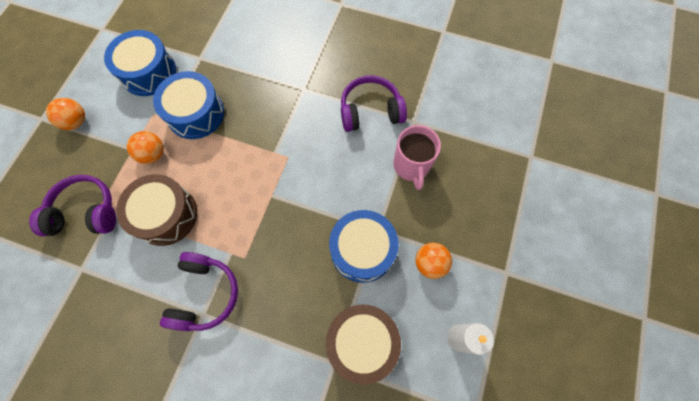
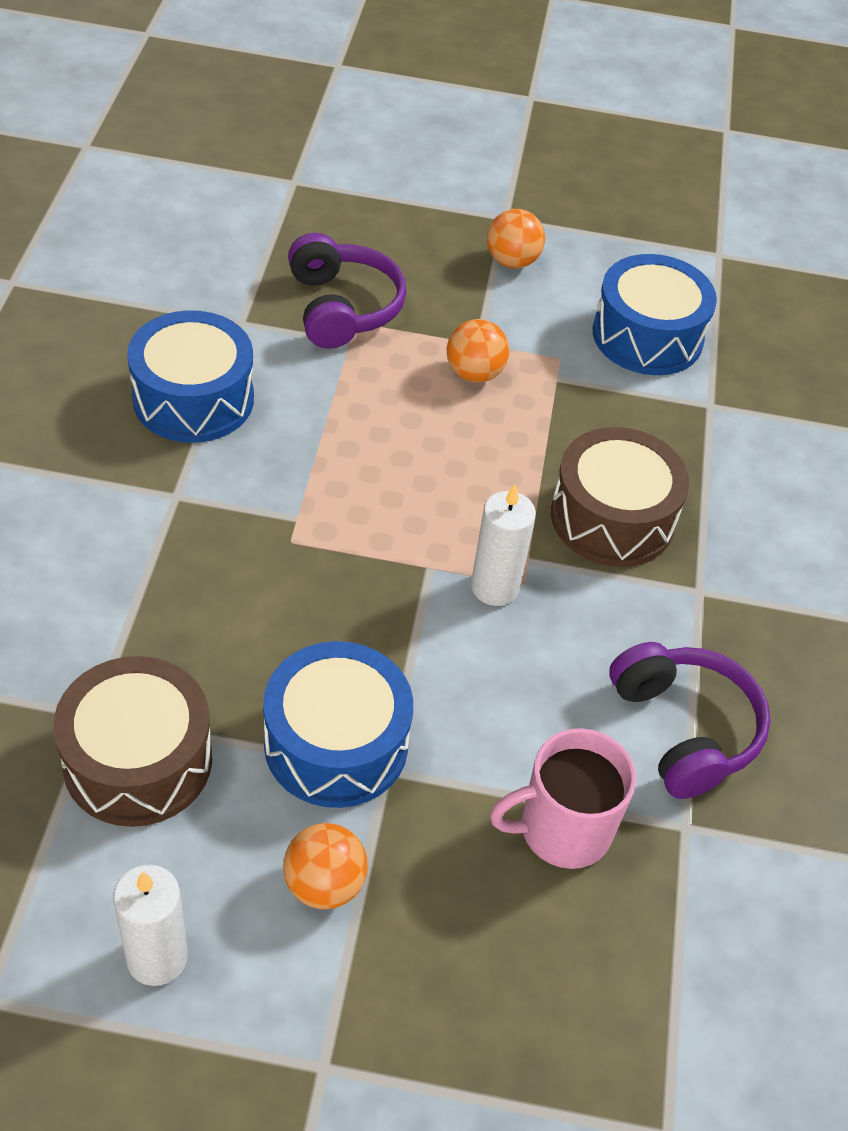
camera: 75 degrees right, 20 degrees down
(166, 215) = (357, 413): brown drum -> brown drum (612, 517)
(195, 113) = (579, 420): blue drum -> blue drum (193, 398)
(204, 294) = (213, 492): purple headphones -> none
(288, 169) = (495, 587): none -> white candle

